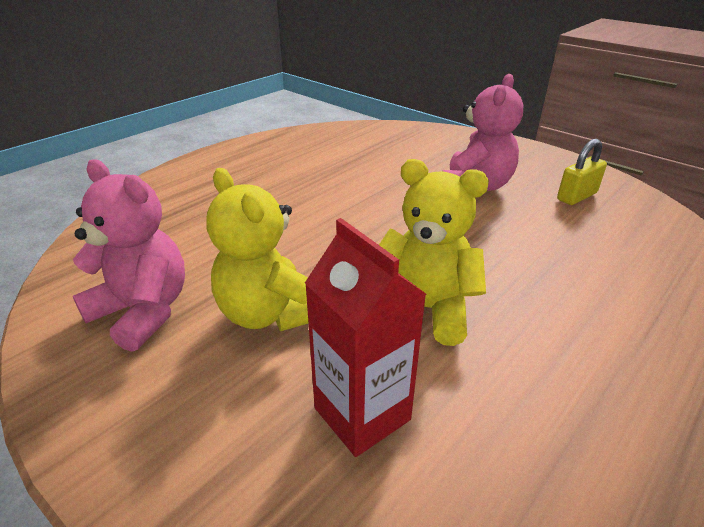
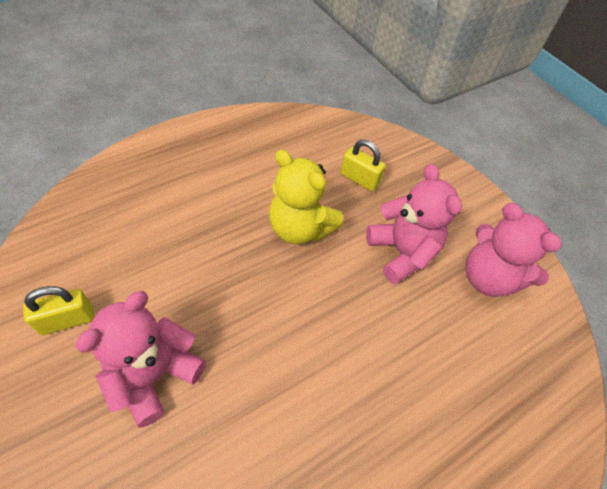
camera: 170 degrees left, 20 degrees up
(270, 313) = (402, 252): yellow teddy bear -> pink teddy bear
(362, 414) = (359, 179): red carton -> yellow padlock

